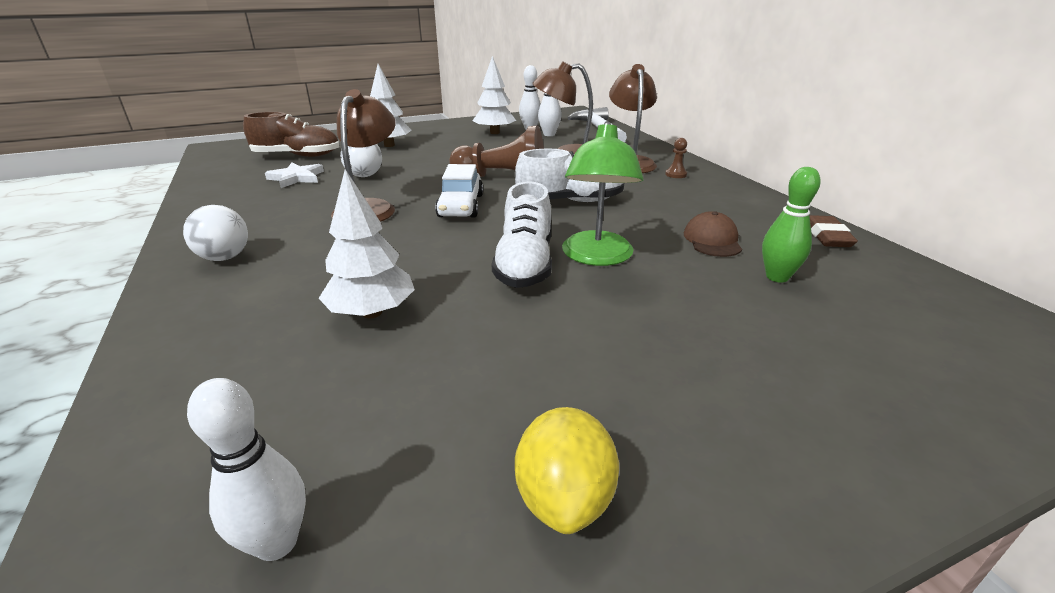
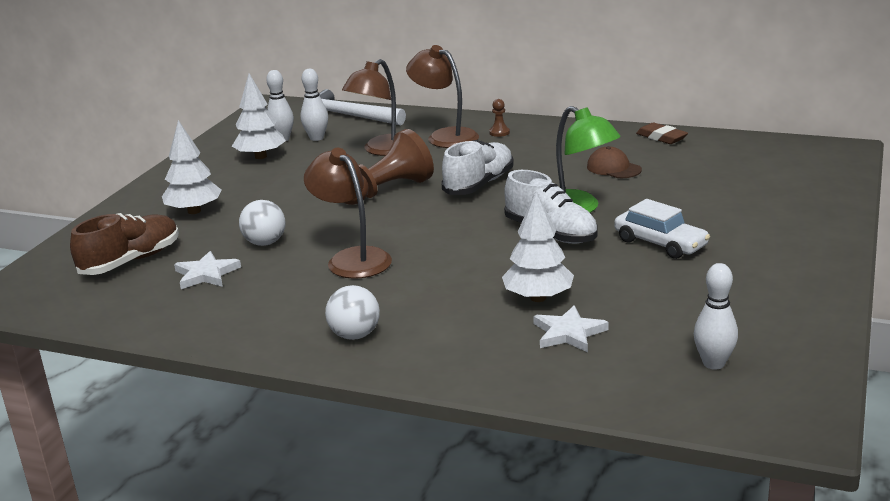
camera: 45 degrees left, 5 degrees down
(299, 364) = (568, 333): none -> white star
(460, 206) = (414, 224): white car -> white car (660, 243)
(564, 498) = (767, 294): yellow lemon -> none
(777, 277) = (680, 173): green bowling pin -> none

